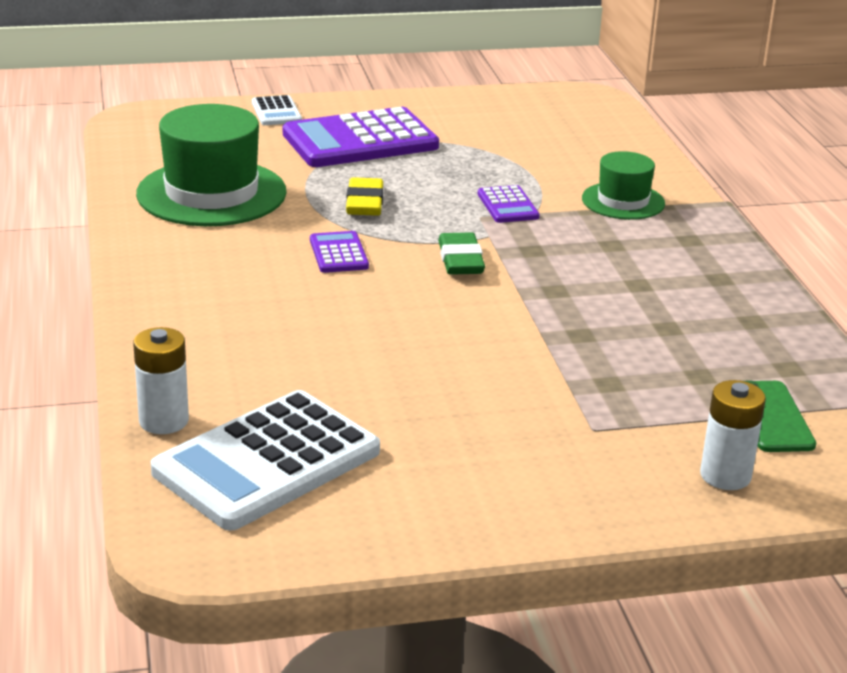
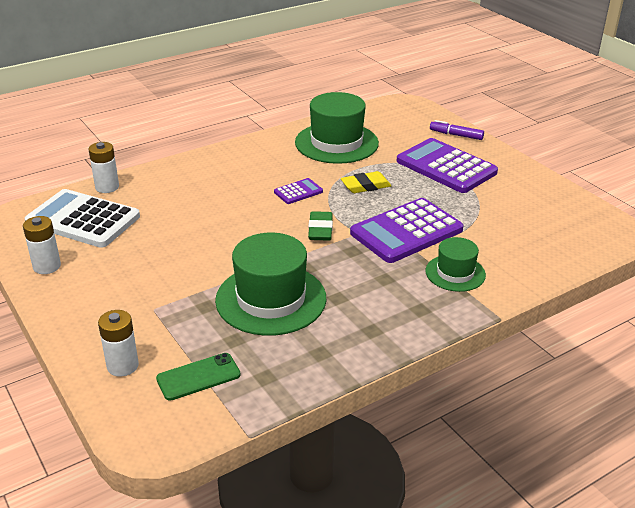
camera: 70 degrees right, 5 degrees up
(276, 112) = (456, 135): white calculator -> purple marker
(404, 519) = (47, 266): none -> white battery
(460, 260) = (320, 229): green eraser -> green eraser turned 60 degrees counterclockwise
(507, 205) = (406, 231): purple calculator -> purple calculator, size x2.16
(616, 331) = (271, 299): none -> green hat

